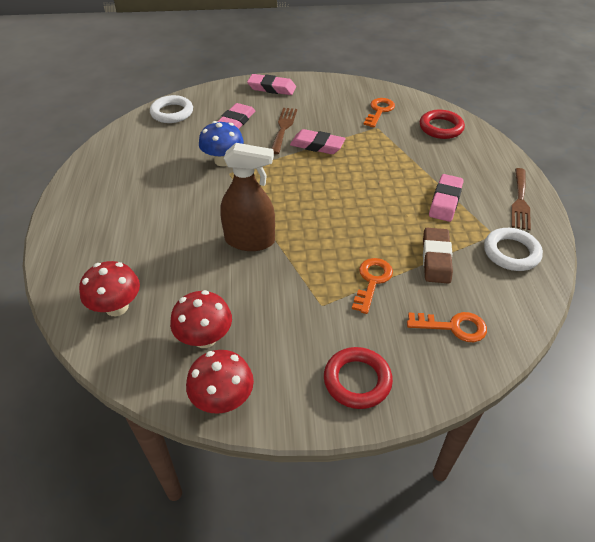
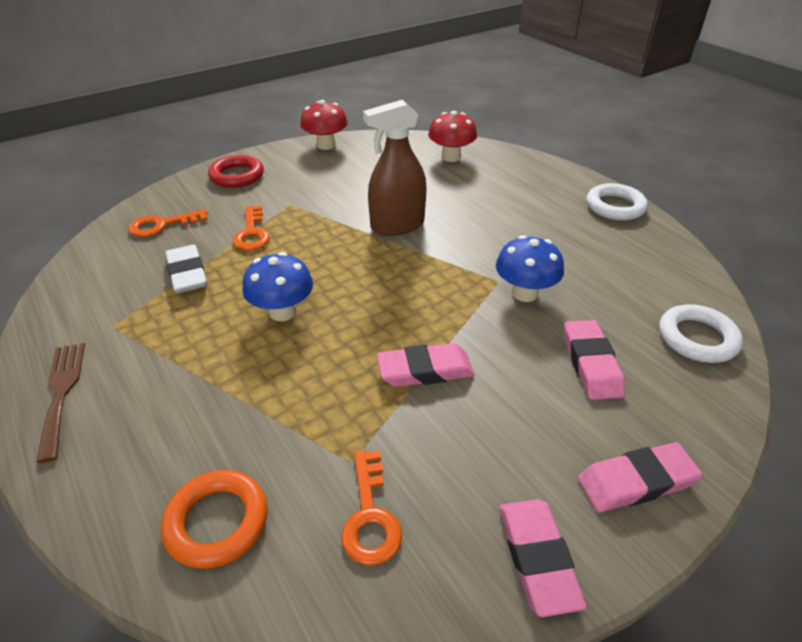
camera: 150 degrees right, 5 degrees down
(205, 338) = (367, 162): red mushroom -> none
(283, 128) = (507, 383): brown fork -> none
(377, 202) = (282, 312): none -> blue mushroom
(436, 258) = (187, 273): brown eraser -> white eraser
(441, 128) = (217, 522): red ring -> orange ring
(445, 201) = (185, 349): pink eraser -> pink eraser (537, 558)
(511, 252) = (91, 310): white ring -> white ring (615, 206)

